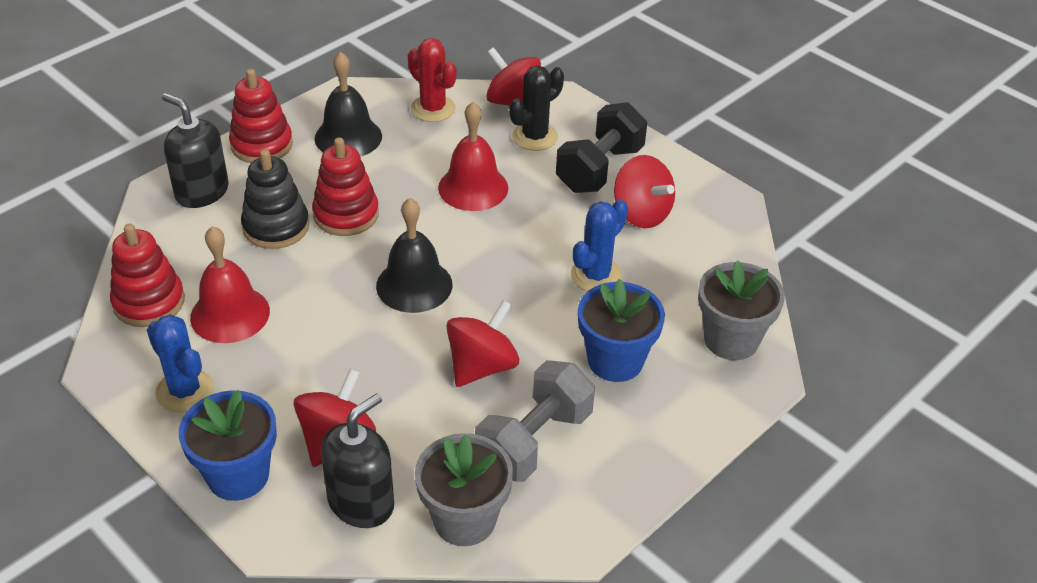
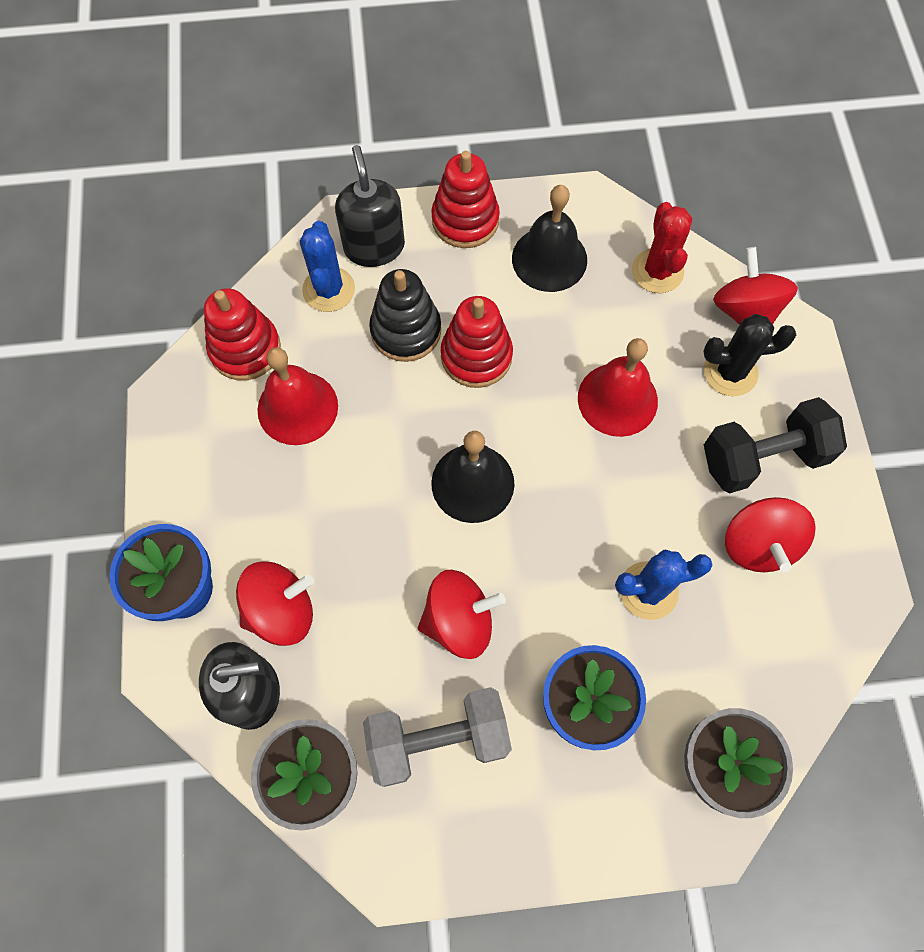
camera: 40 degrees right, 25 degrees up
(185, 391) = (205, 468): blue cactus -> blue cactus (329, 289)

